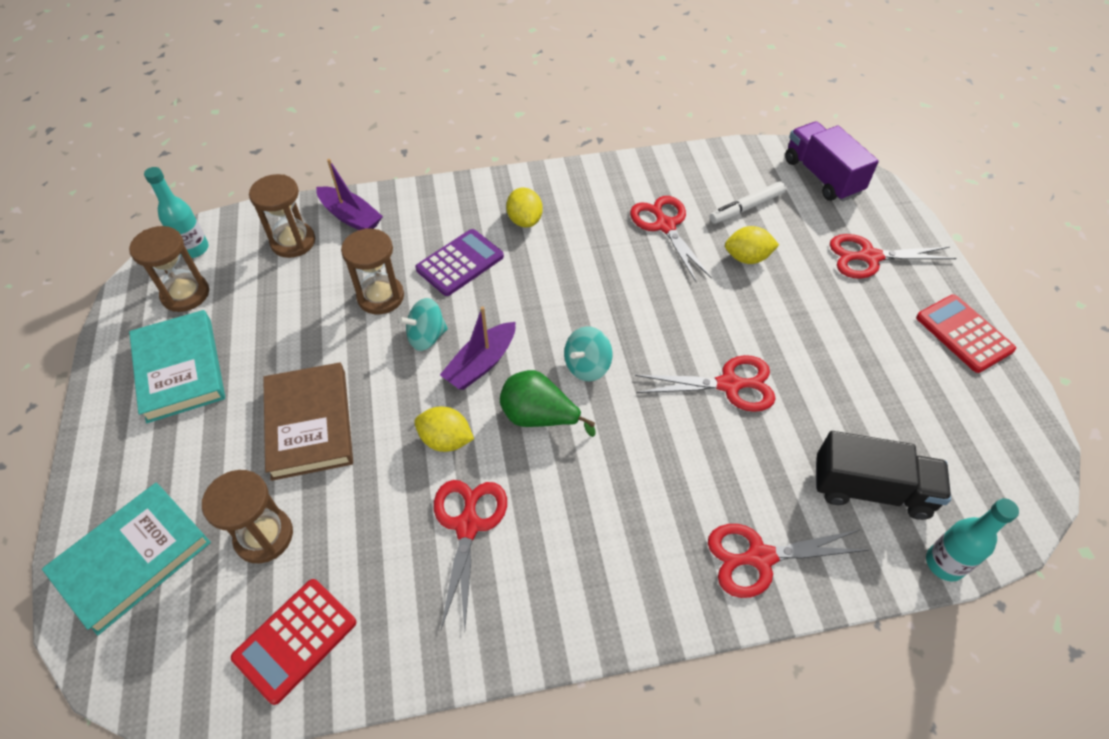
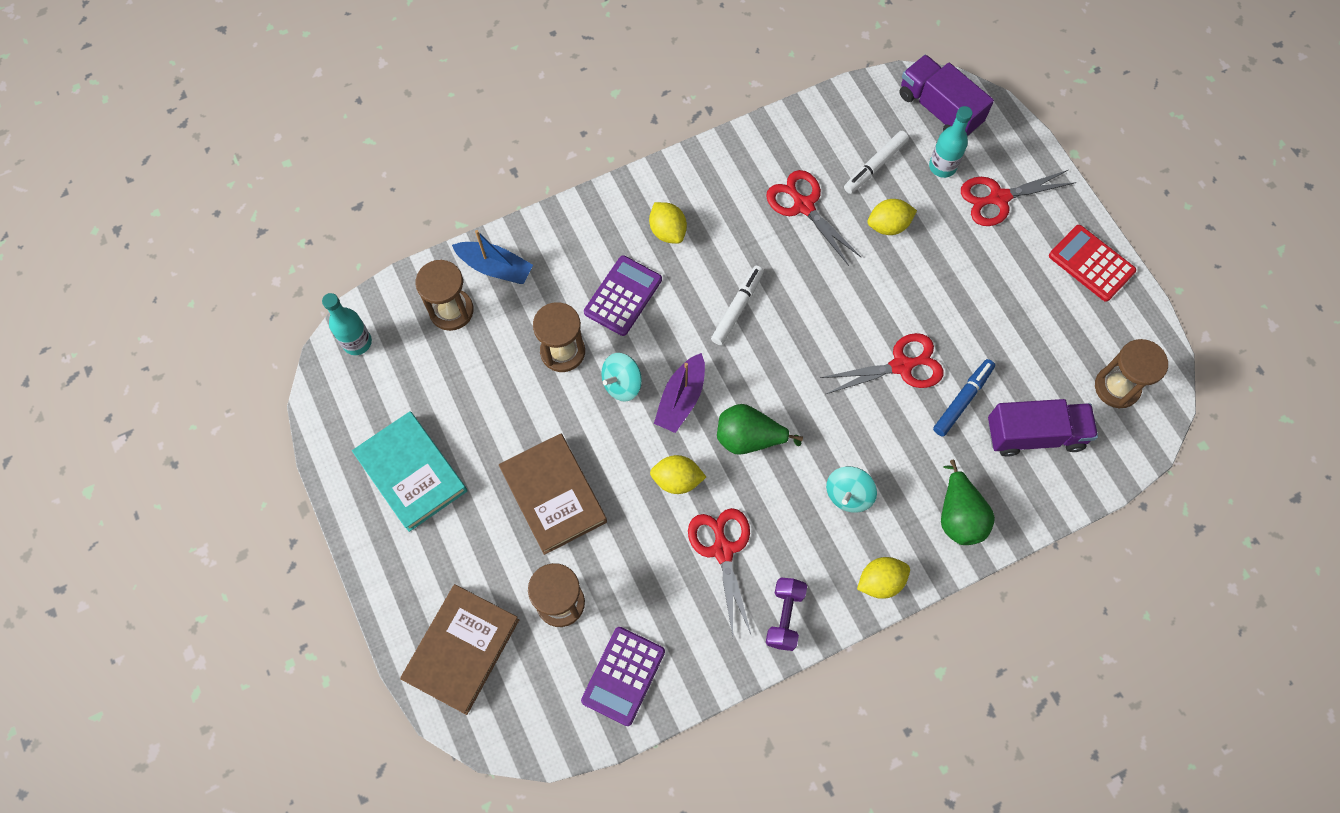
camera: 15 degrees left, 15 degrees up
(133, 559) = (462, 650): turquoise book -> brown book
(185, 294) = (375, 394): brown hourglass -> brown hourglass (1117, 387)
(295, 640) = (623, 676): red calculator -> purple calculator
(351, 217) = (495, 267): purple boat -> blue boat
(513, 621) = (784, 617): none -> purple dumbbell
(569, 296) = (737, 308): none -> white marker
(587, 366) = (775, 378): turquoise spinning top -> turquoise spinning top (848, 494)
(643, 610) = (880, 581): none -> yellow lemon
(759, 557) = (959, 516): red scissors -> green pear
(791, 433) = (962, 400): none -> blue marker
(871, 489) = (1034, 435): black truck -> purple truck
(944, 563) = (1099, 483): turquoise bottle -> turquoise bottle (942, 166)

